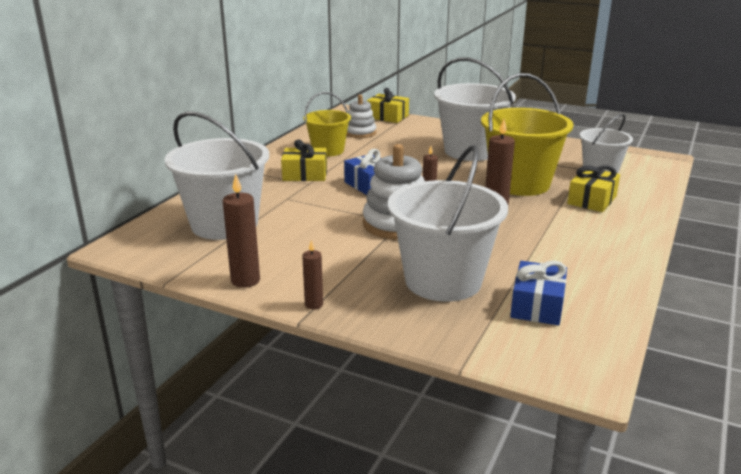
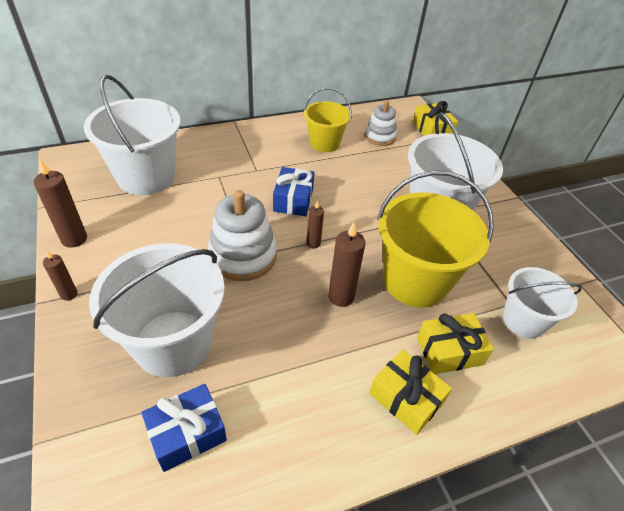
camera: 40 degrees right, 20 degrees up
(305, 174) = (268, 159): yellow gift -> yellow gift (406, 398)

